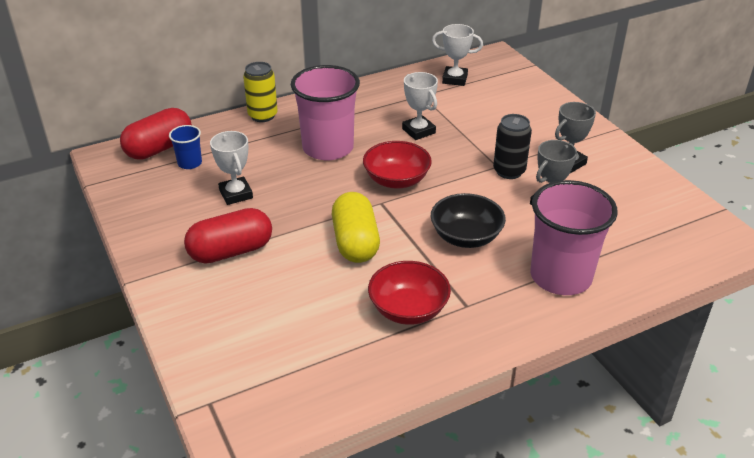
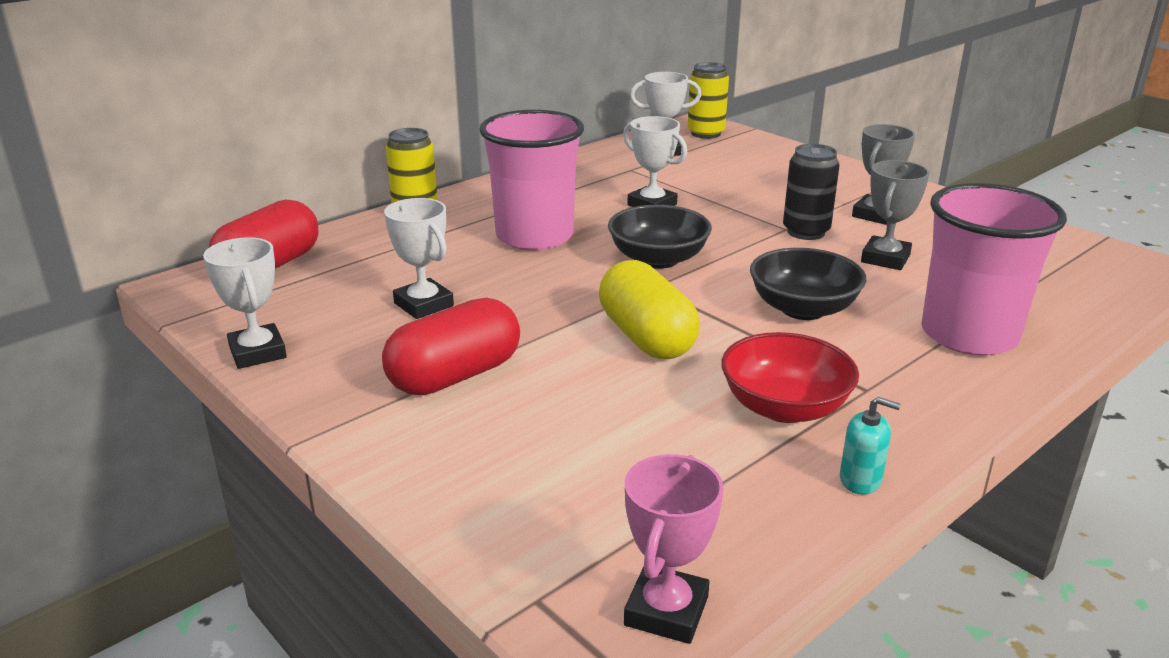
camera: 15 degrees left, 10 degrees down
(130, 215) = (258, 352): none -> white trophy
(189, 163) = (329, 277): blue cup -> none
(270, 423) = (666, 611): none -> pink trophy
(396, 180) = (658, 259): red bowl -> black bowl
(421, 367) = (860, 480): none -> turquoise soap dispenser
(494, 66) = (705, 133): none -> yellow can

